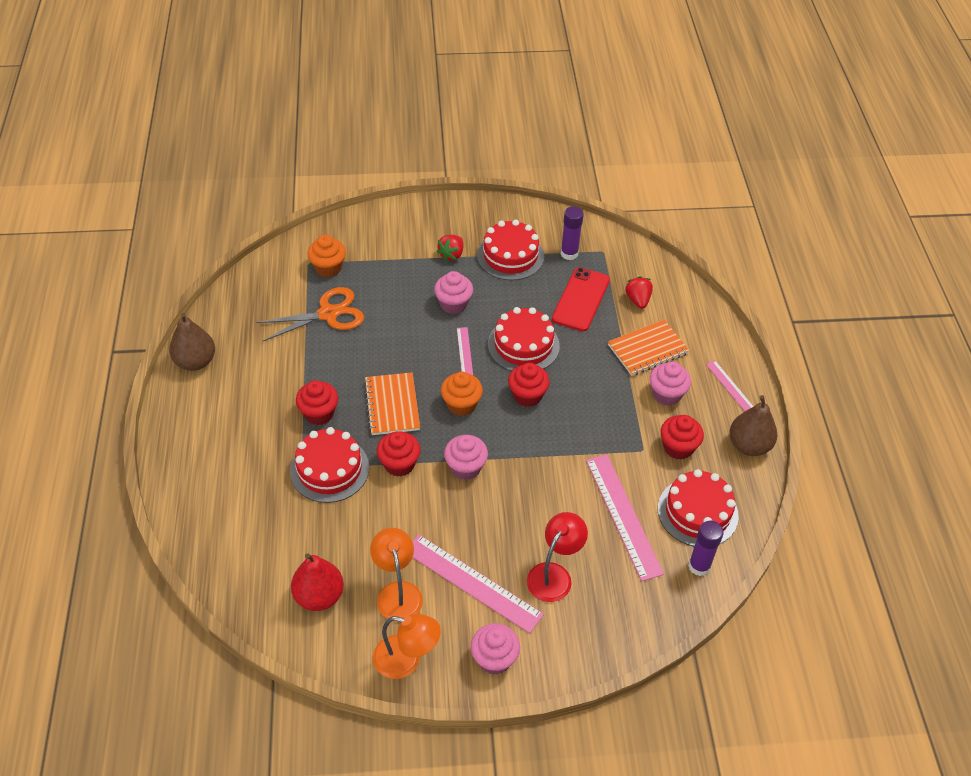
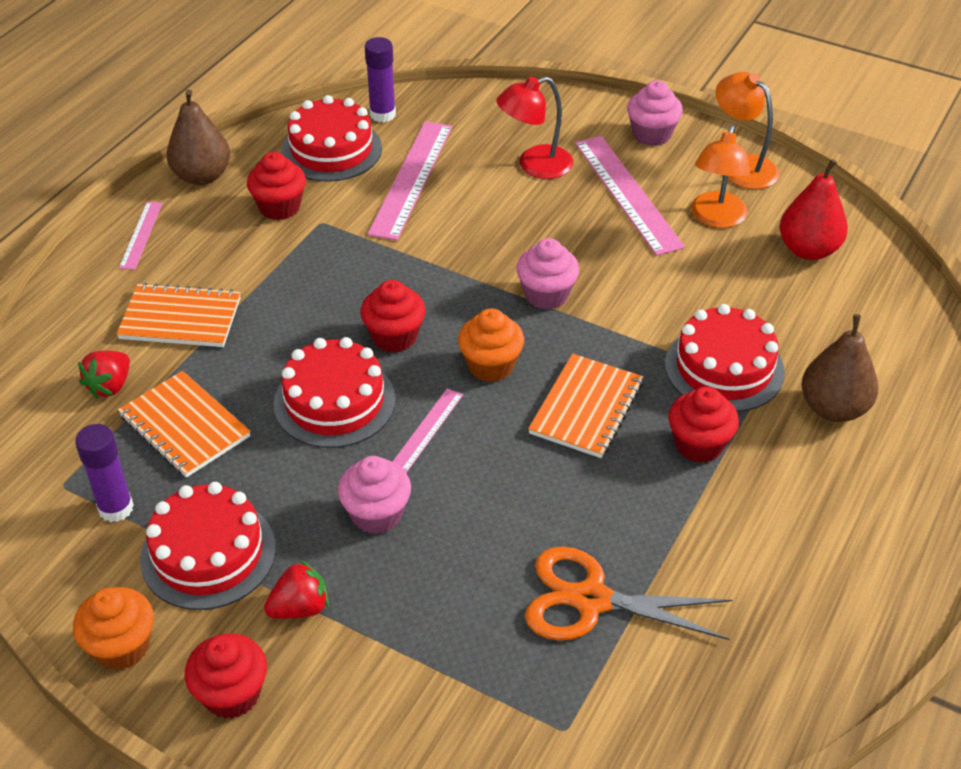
camera: 145 degrees left, 5 degrees down
(195, 362) = (863, 622): brown pear -> brown pear (833, 408)
(328, 268) = (534, 697): orange cupcake -> orange cupcake (122, 646)
(399, 464) = (627, 334): red cupcake -> red cupcake (232, 694)
(581, 299) = (185, 426): red phone -> orange notebook
(666, 394) = (224, 260): pink cupcake -> none

